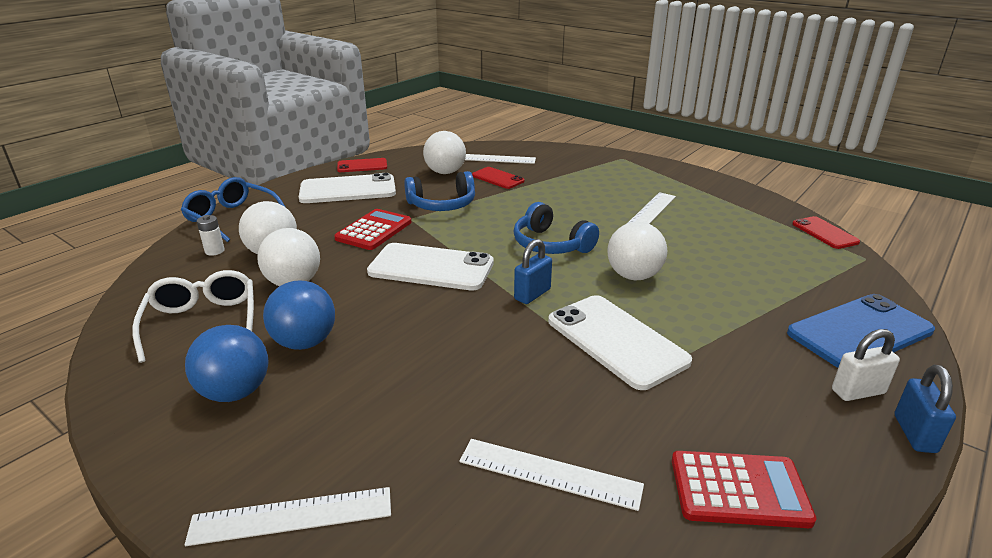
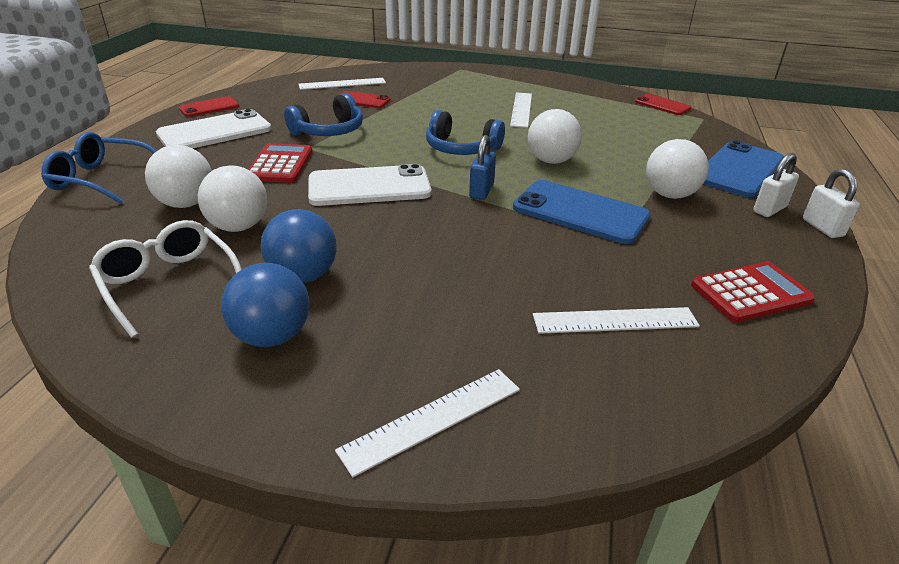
camera: 25 degrees left, 5 degrees up
(214, 251) = (113, 214): white battery -> none
(445, 172) = (305, 102): white ball -> white ball (669, 195)
(616, 341) = (580, 212): white phone -> blue phone
(915, 434) = (822, 228): blue padlock -> white padlock

